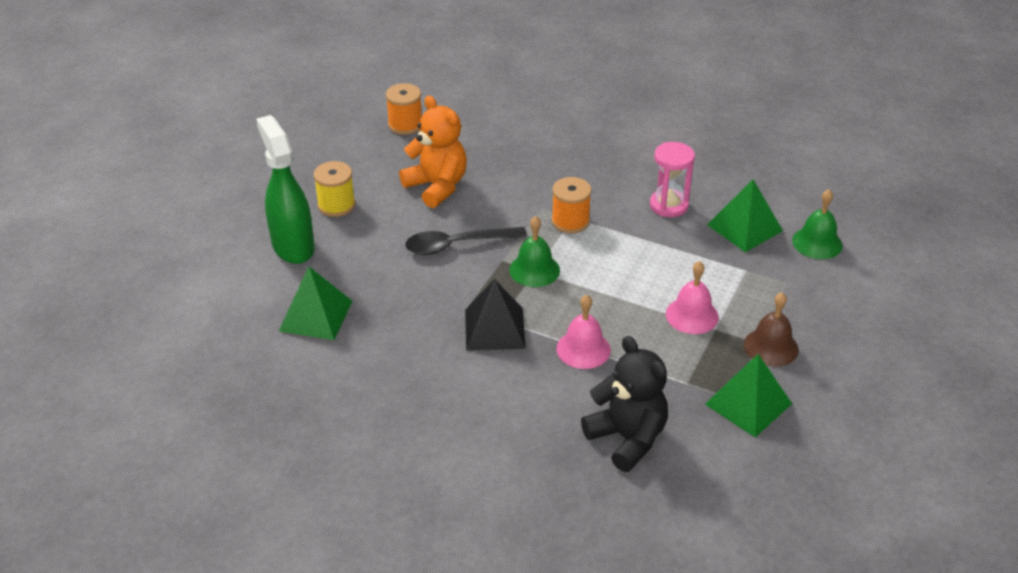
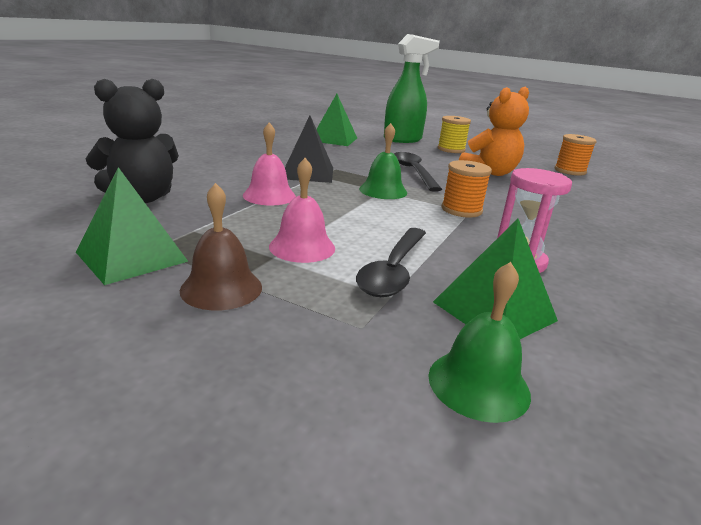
camera: 90 degrees right, 15 degrees down
(711, 268) = (393, 271): none -> black spoon

